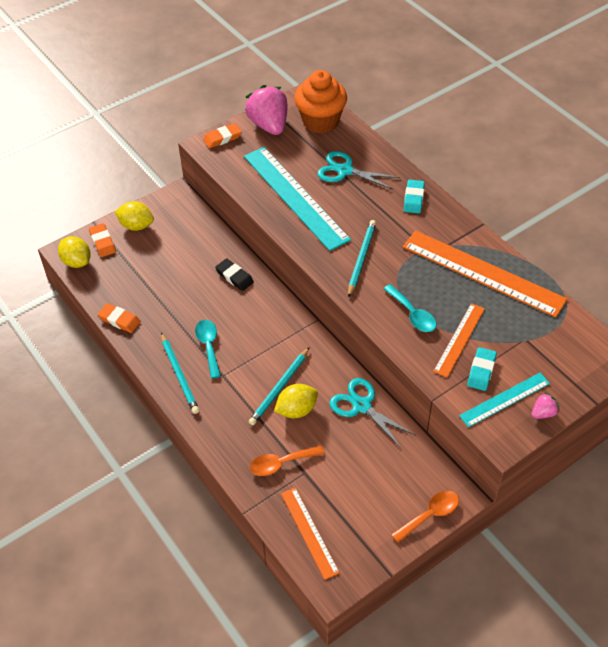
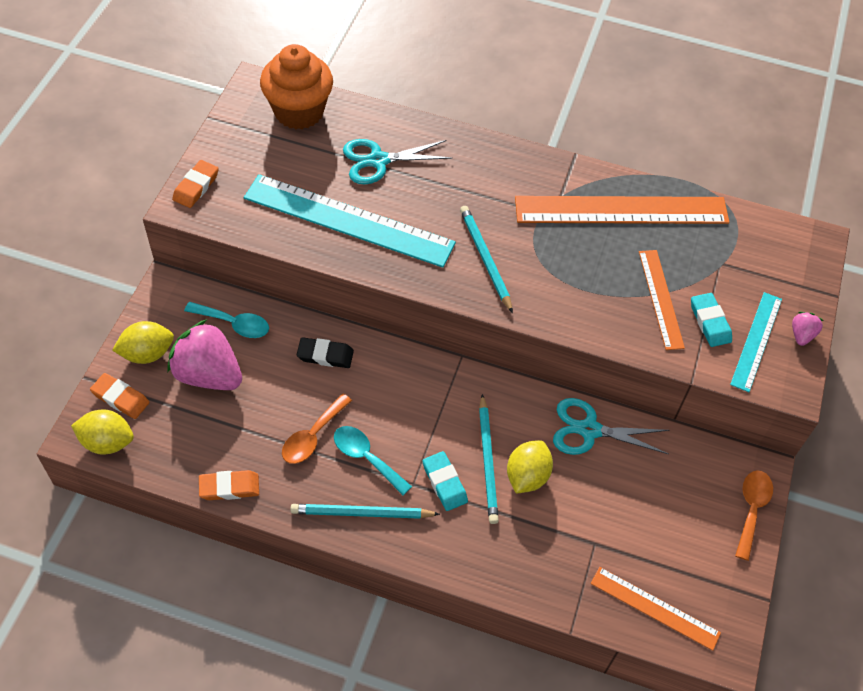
camera: 40 degrees left, 5 degrees up
(179, 375) = (361, 513): turquoise pencil -> turquoise pencil turned 150 degrees clockwise
(269, 125) = (240, 144): pink strawberry -> pink strawberry (208, 374)
(281, 463) = (562, 549): orange spoon -> orange spoon (312, 436)
(412, 314) = (592, 296): turquoise spoon -> turquoise spoon (234, 324)
(413, 199) = (481, 159): turquoise eraser -> turquoise eraser (444, 483)

